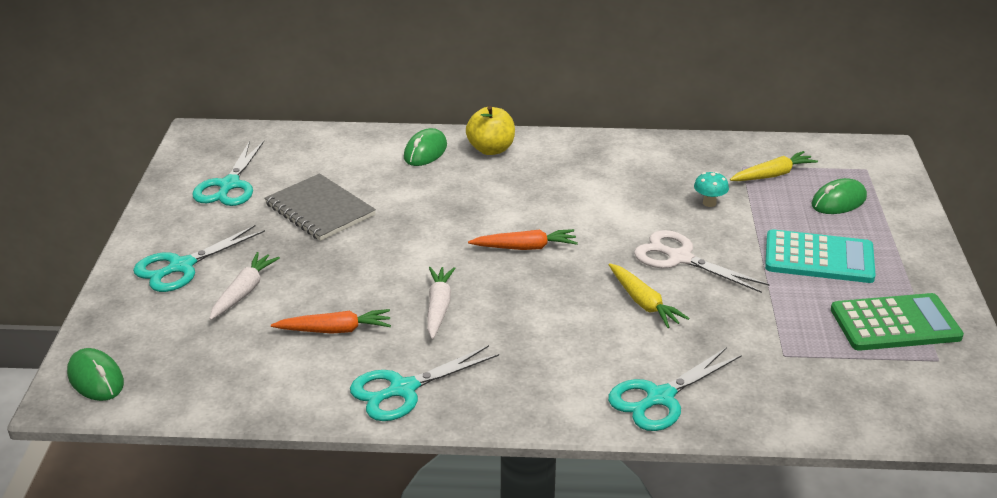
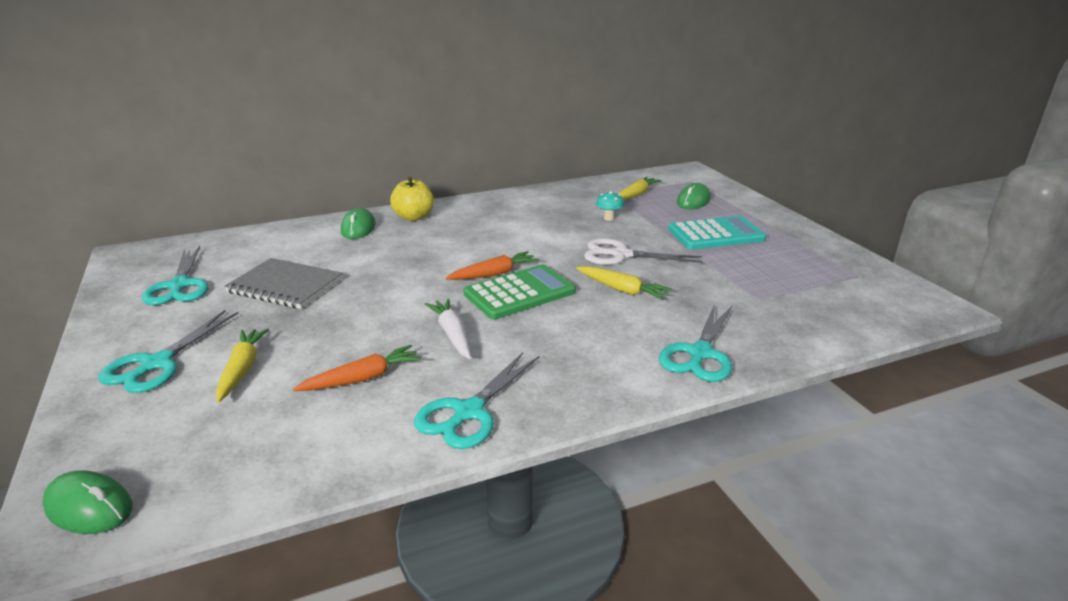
camera: 25 degrees left, 5 degrees down
(244, 292) = (242, 369): white carrot -> yellow carrot
(895, 323) = (806, 261): green calculator -> green calculator (519, 293)

